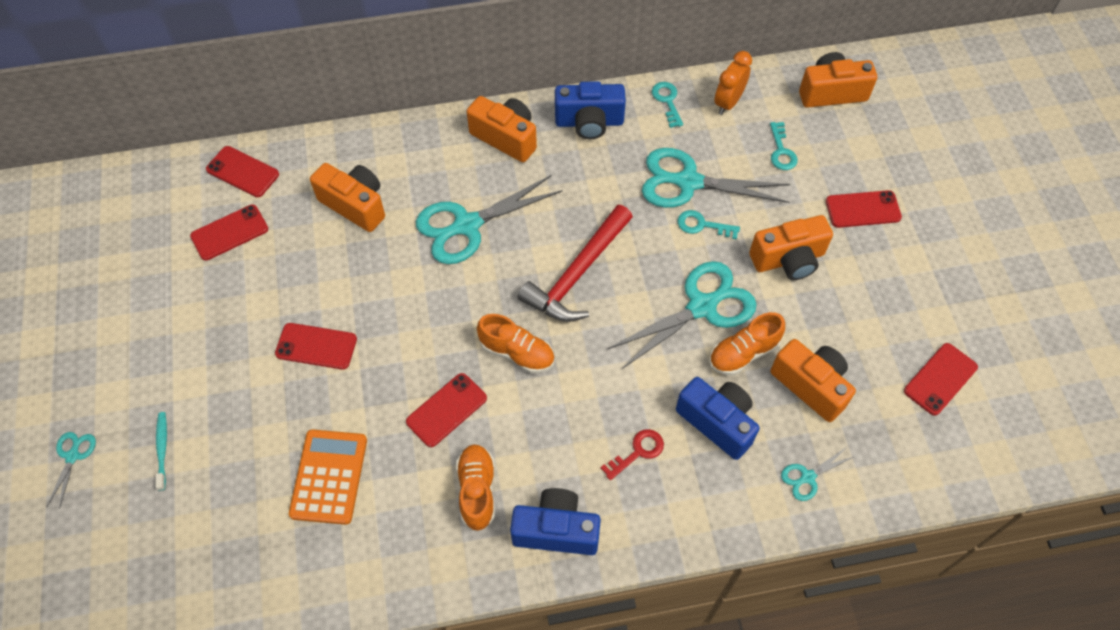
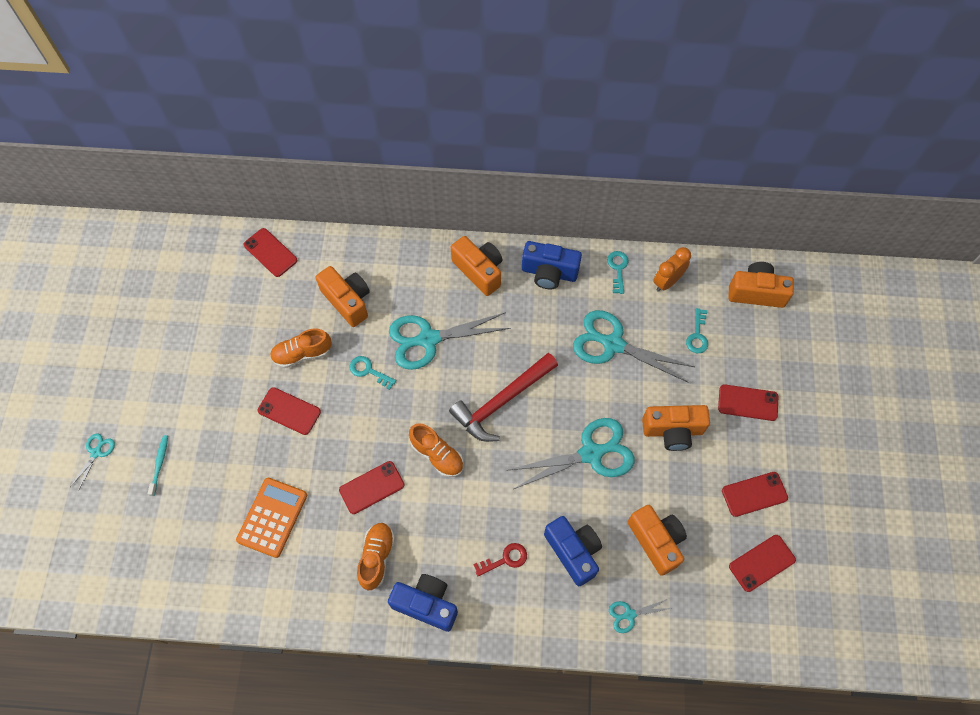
camera: 15 degrees right, 5 degrees up
(229, 232) = (248, 301): red phone -> red phone (754, 494)
(702, 225) = (612, 384): turquoise key -> turquoise key (368, 371)
(743, 353) = (611, 500): orange shoe -> orange shoe (302, 354)

